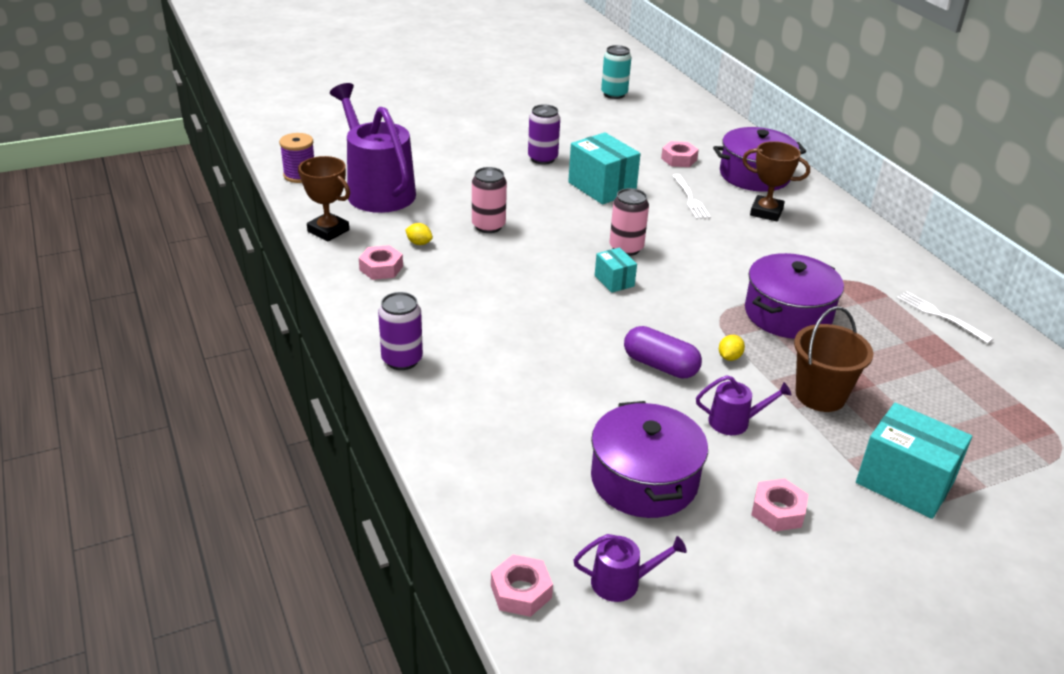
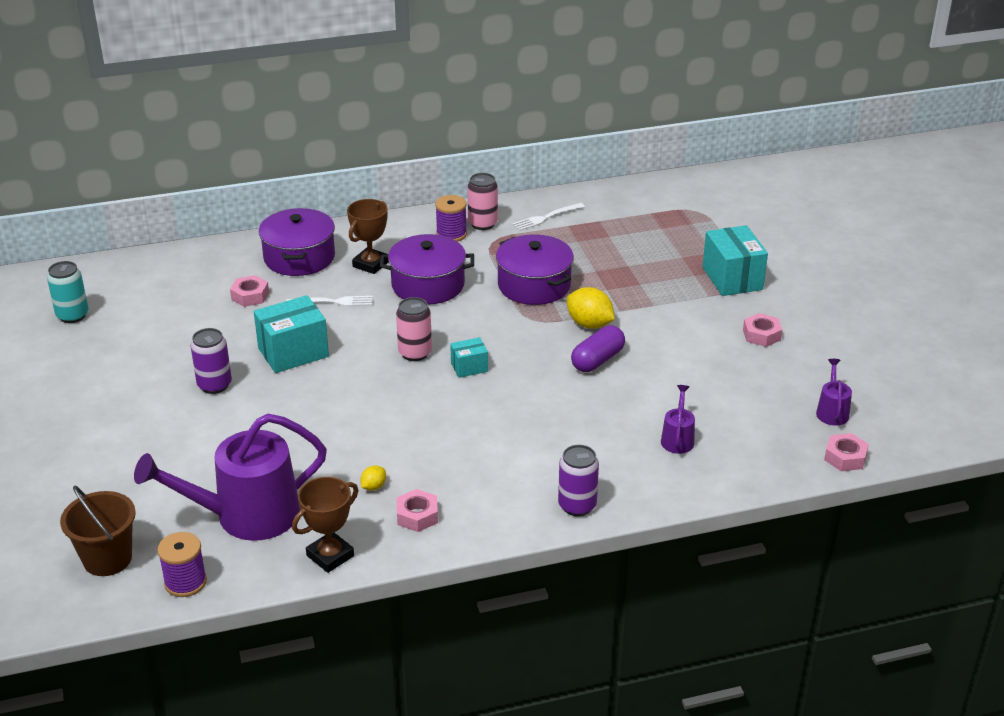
camera: 80 degrees left, 0 degrees up
(488, 226) = (351, 436): pink can -> pink can (482, 224)
(644, 480) = (732, 388): purple pot -> purple pot (428, 285)
(729, 357) = (589, 324): yellow lemon -> yellow lemon, size x1.97
(734, 422) = (668, 336): purple watering can -> purple watering can (677, 439)
(820, 395) = (639, 292): brown bucket -> brown bucket (107, 559)
(855, 254) = (451, 234): none -> purple spool
(904, 482) = (732, 278): turquoise box -> turquoise box turned 60 degrees counterclockwise

